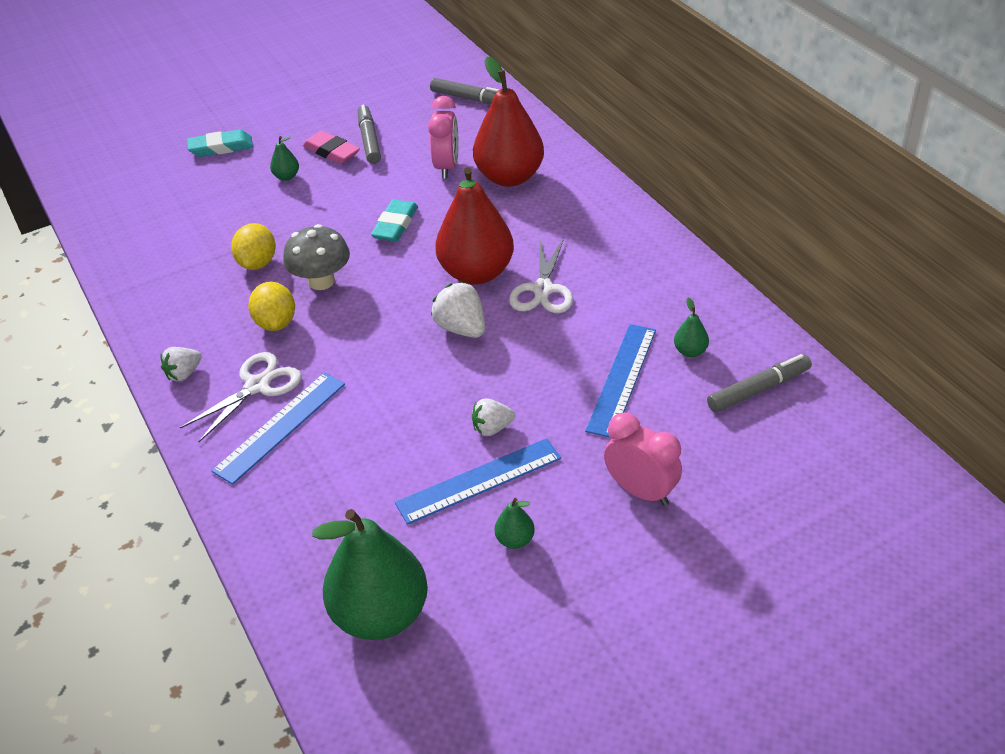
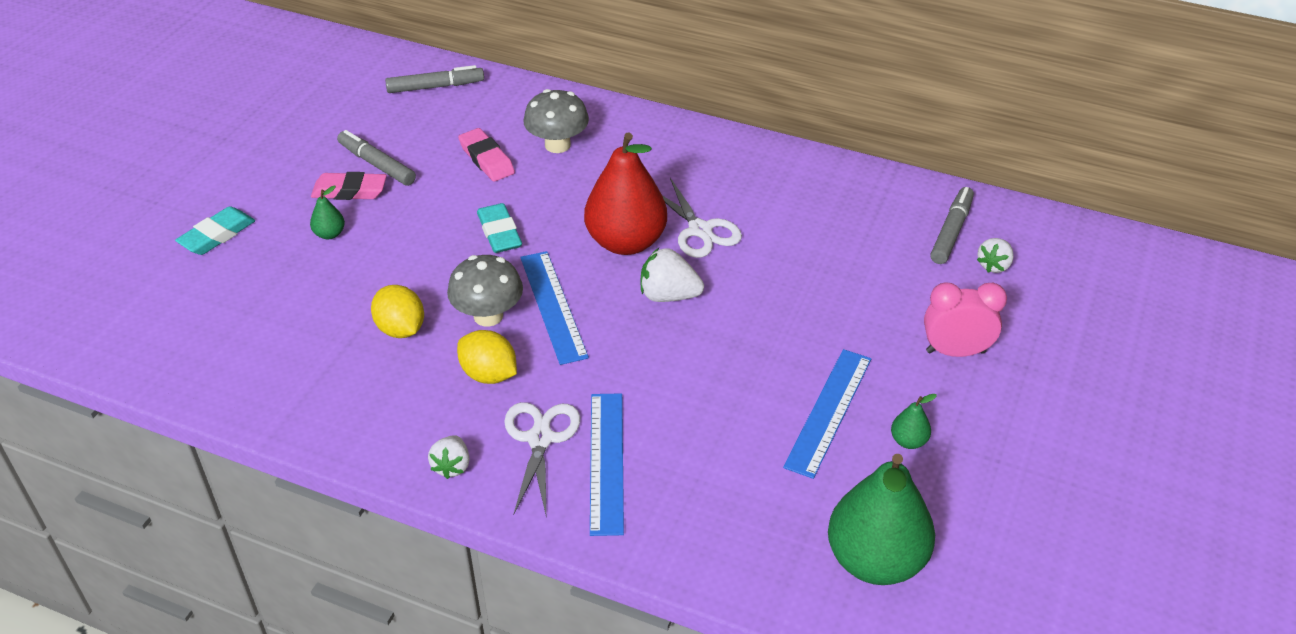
camera: 40 degrees left, 0 degrees up
(447, 167) = (486, 159): pink clock -> pink eraser
(492, 428) = (790, 364): white strawberry -> white strawberry (994, 265)
(509, 177) = (557, 145): red pear -> grey mushroom
(621, 379) = (845, 273): blue ruler -> blue ruler (553, 306)
(690, 351) = (871, 226): green pear -> none

